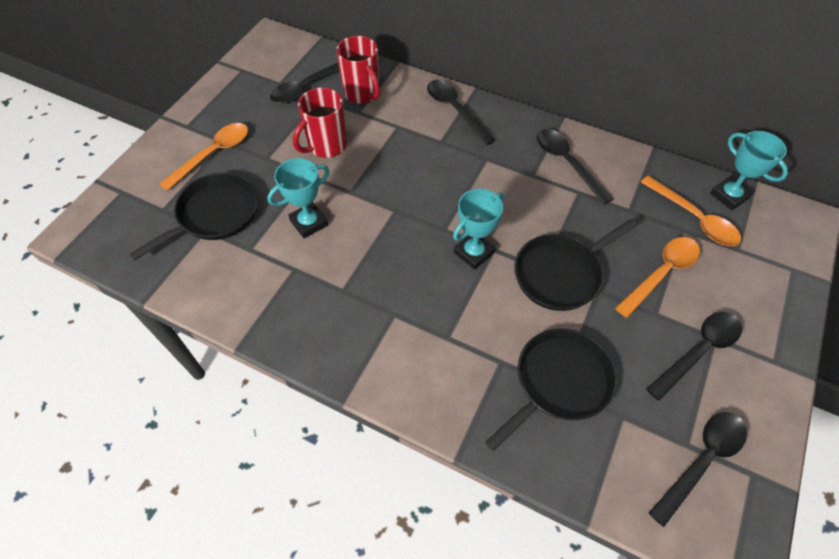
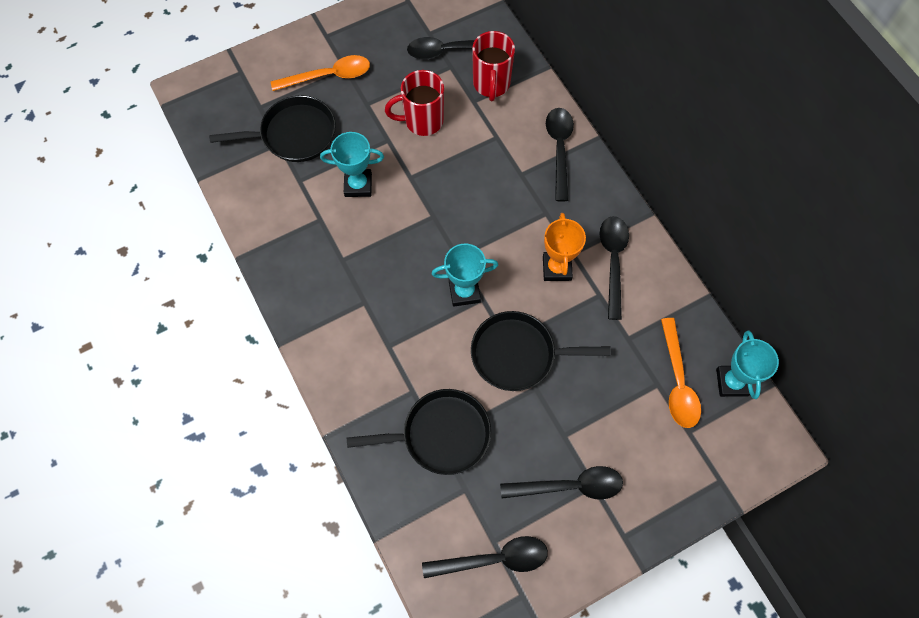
camera: 35 degrees right, 10 degrees up
(530, 192) = (557, 268): none -> orange trophy
(661, 273) = (601, 408): orange spoon -> none

